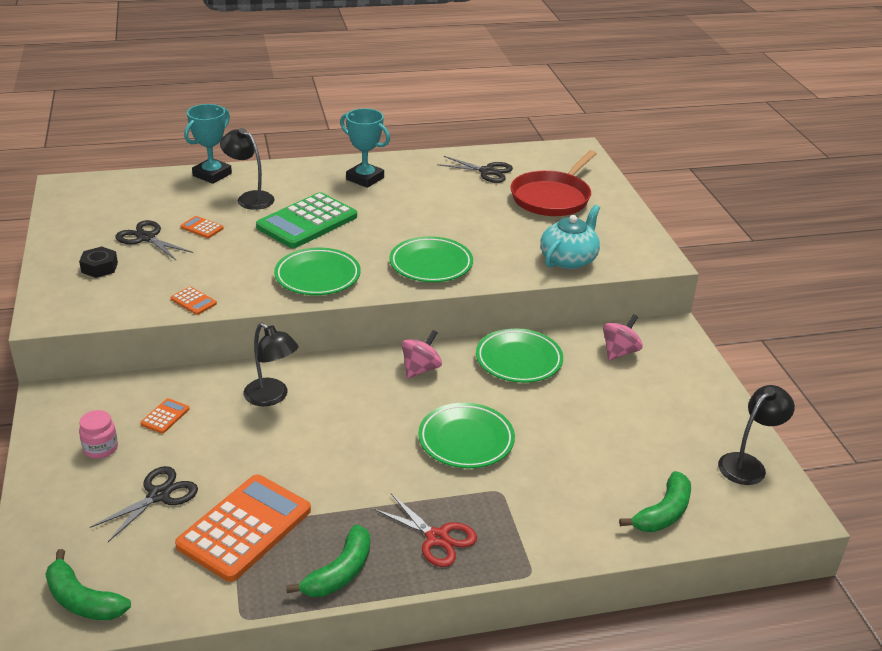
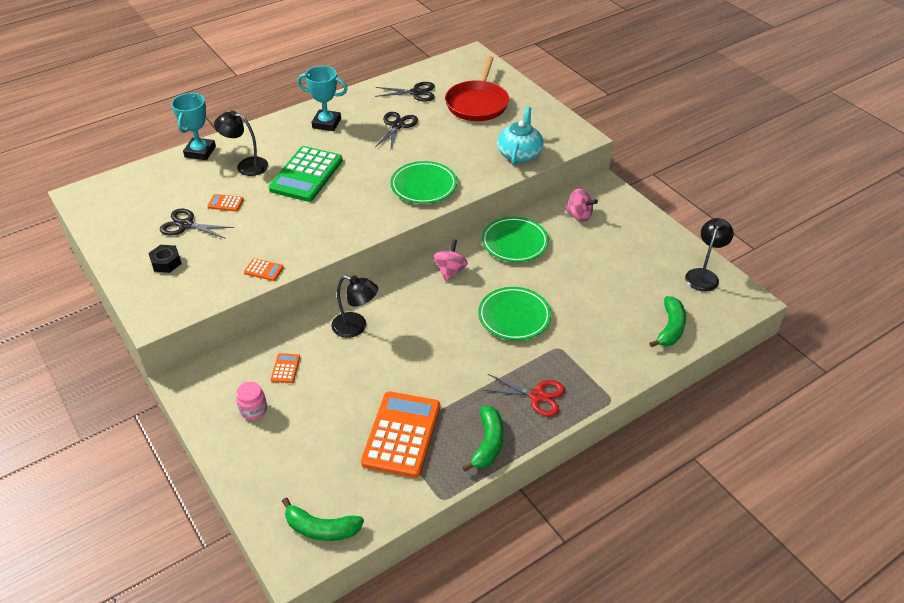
camera: 20 degrees left, 10 degrees up
(159, 495) = (323, 431): black scissors -> black scissors (397, 125)
(317, 276) = (345, 220): green plate -> none
(619, 352) = (579, 215): pink spinning top -> pink spinning top turned 105 degrees clockwise

